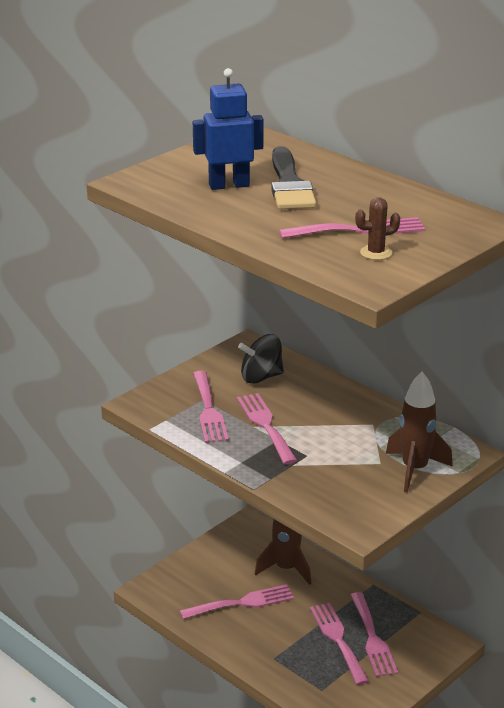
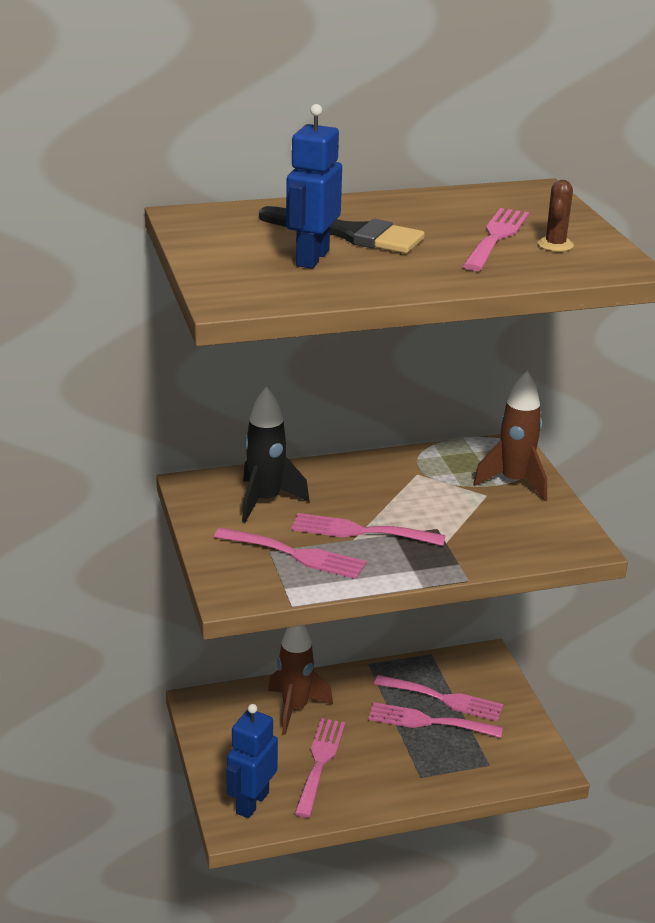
camera: 60 degrees left, 0 degrees up
(175, 588) = (252, 803): none -> blue robot
(261, 377) = (266, 501): black spinning top -> black rocket

